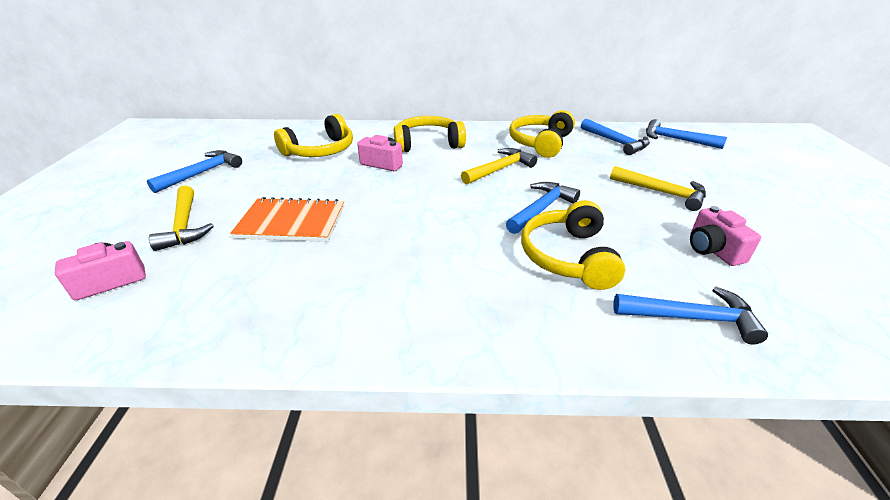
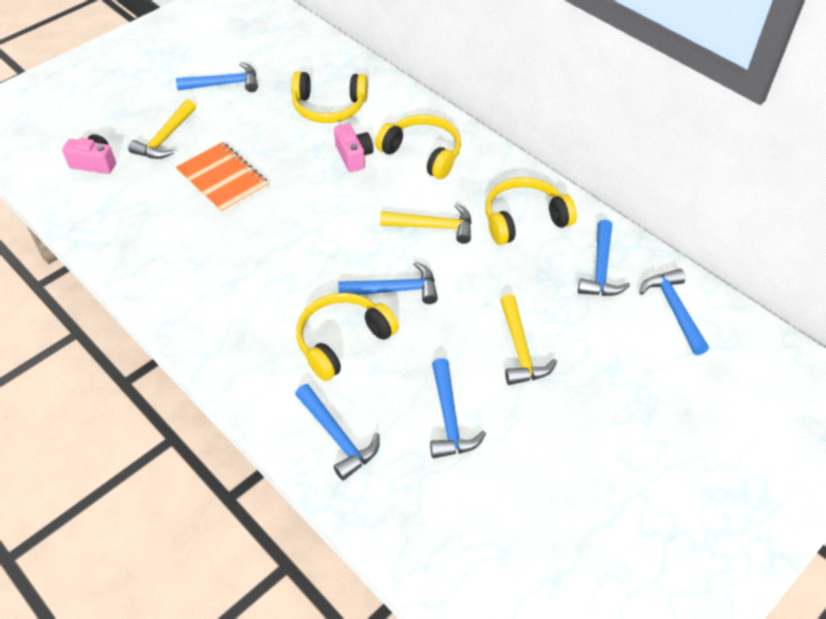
camera: 45 degrees right, 15 degrees up
(712, 250) = (449, 418): pink camera -> blue hammer

